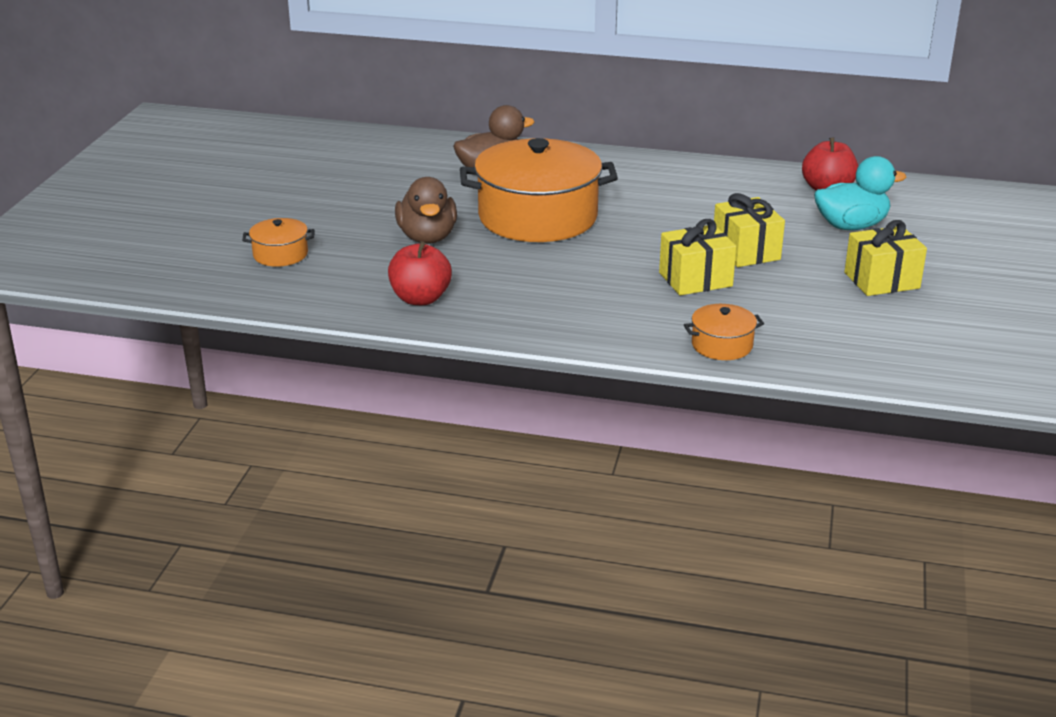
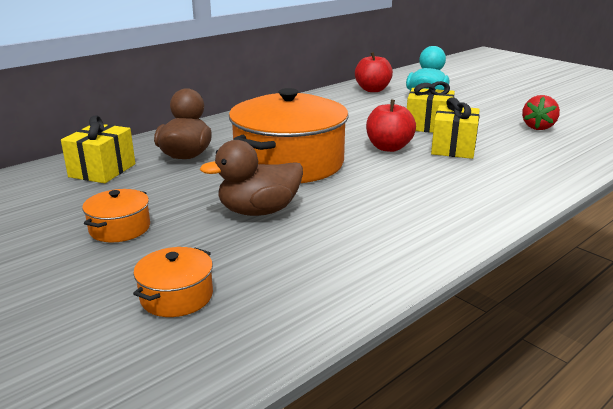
camera: 55 degrees left, 5 degrees down
(420, 299) = (374, 250): red apple -> red apple (388, 147)
(427, 237) = (259, 211): brown duck -> brown duck turned 135 degrees clockwise
(722, 345) = (560, 168): orange pot -> orange pot (120, 228)
(848, 312) = (538, 127): none -> red strawberry
(881, 280) = (504, 110): yellow gift -> yellow gift (102, 170)

